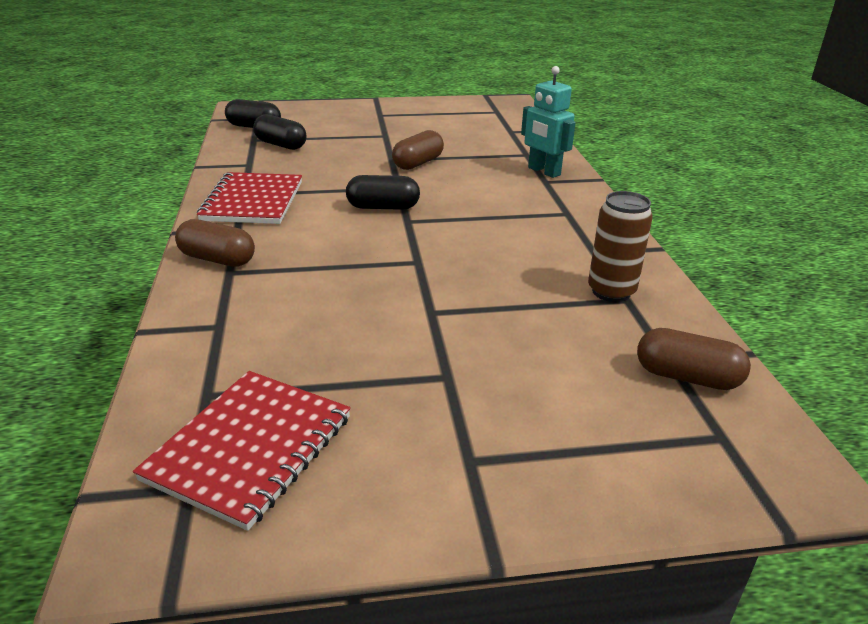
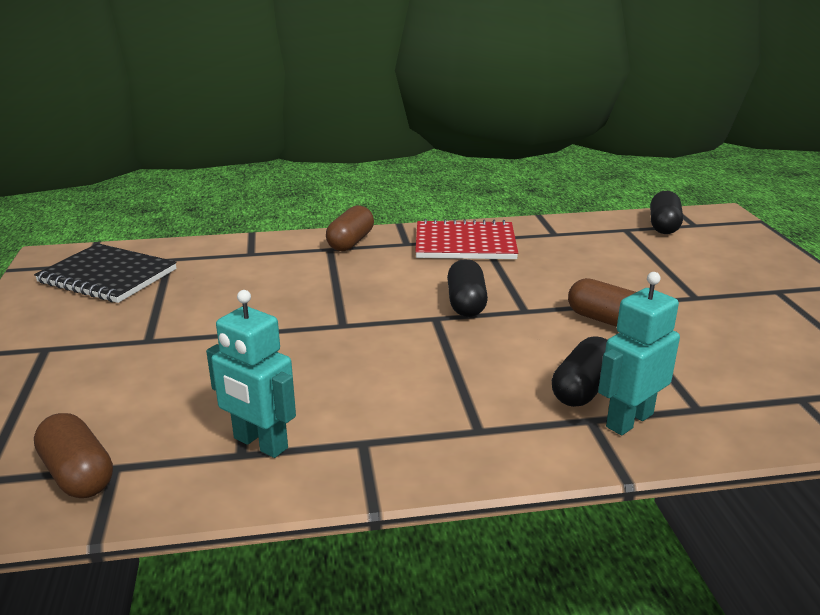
camera: 90 degrees right, 5 degrees down
(250, 448) = (108, 276): red notebook -> black notebook
(281, 145) = (617, 242): black capsule -> black capsule (583, 389)
(611, 291) = (260, 443): brown can -> turquoise robot
(687, 377) = (78, 474): brown capsule -> brown capsule turned 60 degrees counterclockwise

